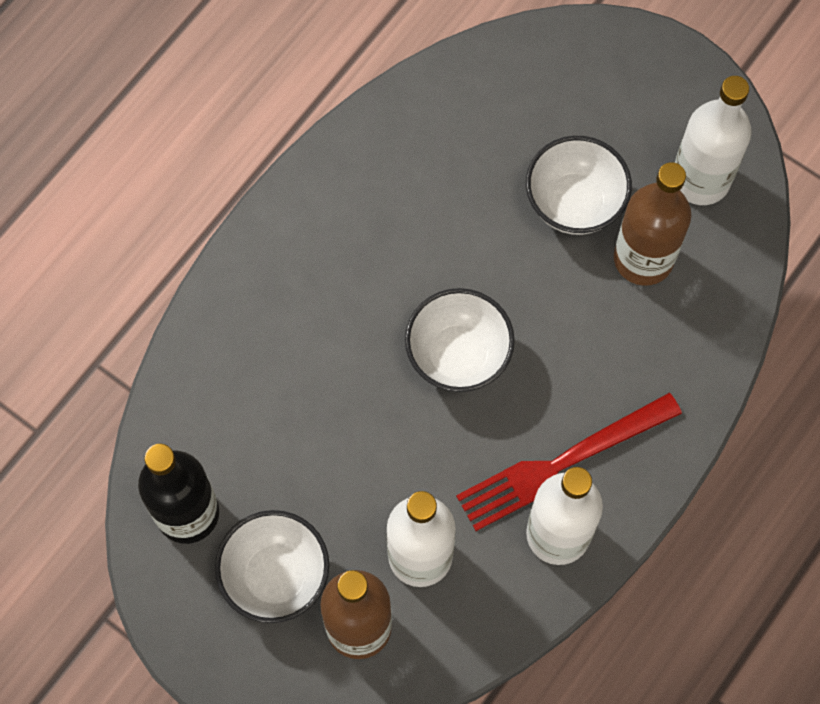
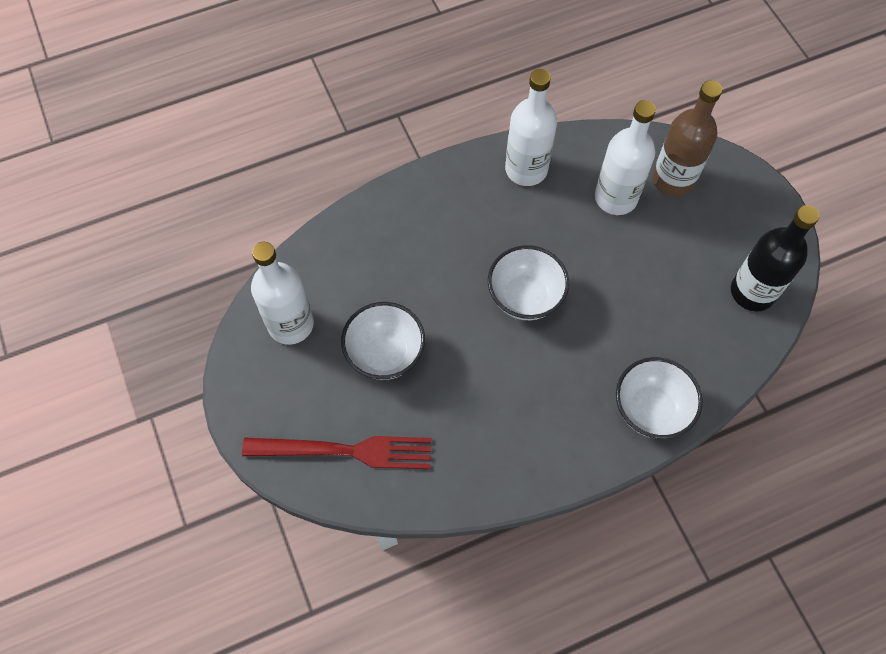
camera: 150 degrees left, 5 degrees down
(275, 576) = (711, 230): white bowl -> white bowl (650, 410)
(562, 463) = (499, 204): red fork -> red fork (345, 451)
(643, 258) = (365, 294): brown bottle -> none

